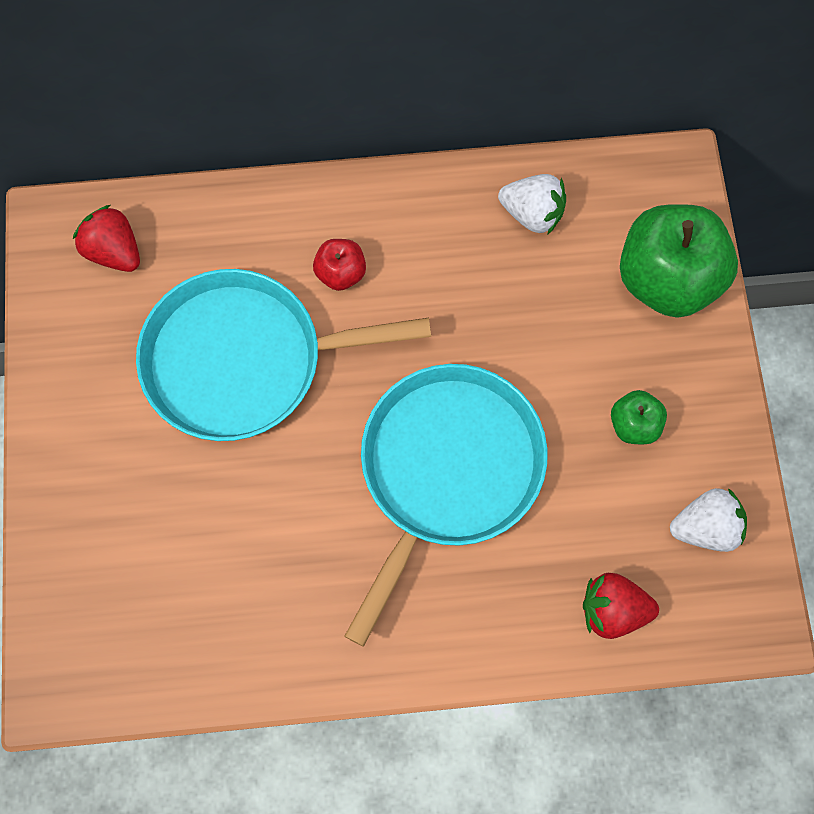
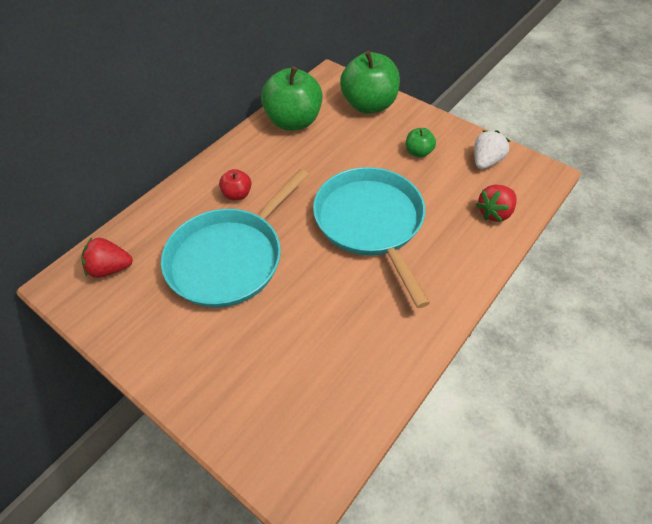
camera: 45 degrees left, 20 degrees down
(532, 213) = (293, 121): white strawberry -> green apple

